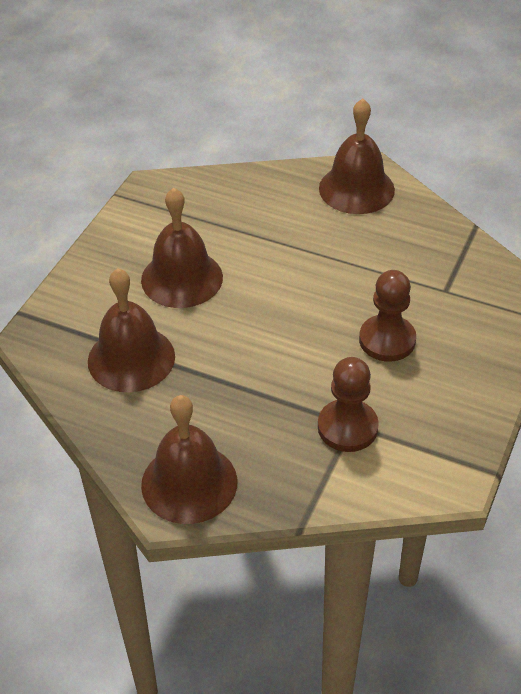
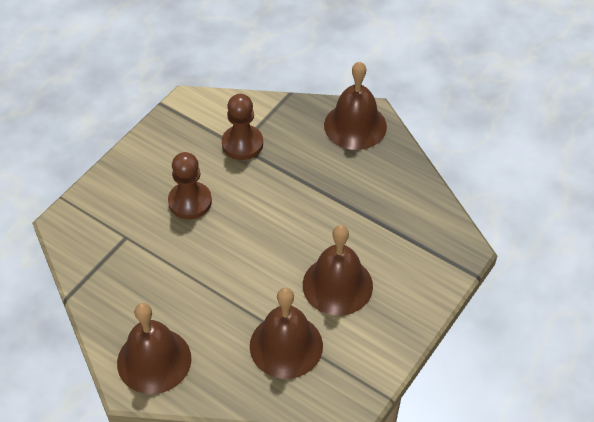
camera: 170 degrees left, 5 degrees up
(131, 358) = (386, 218): brown bell -> brown bell (286, 345)

